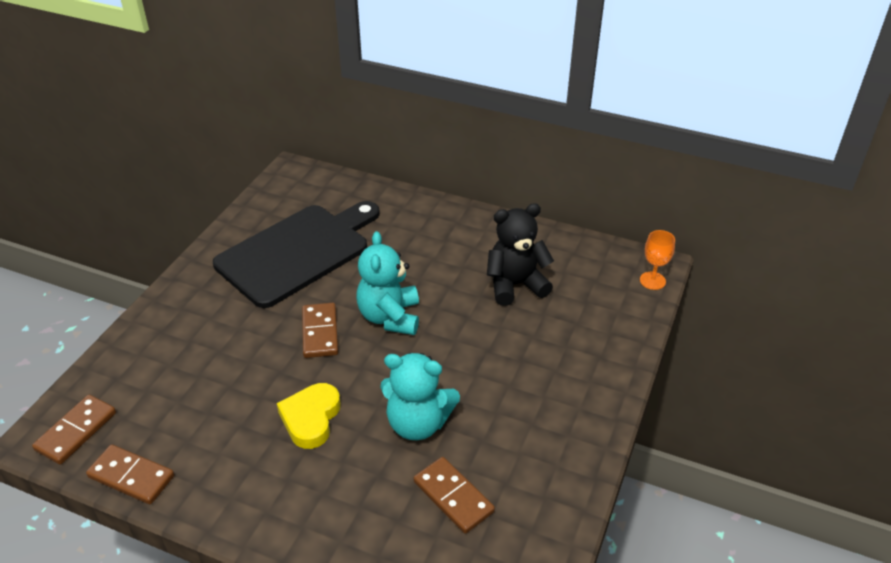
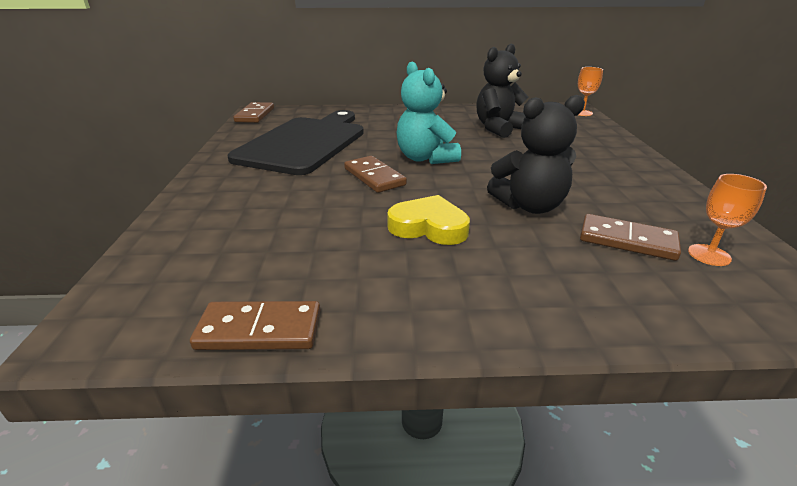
camera: 25 degrees left, 10 degrees down
(76, 431) = (143, 310): brown domino -> brown domino (255, 115)
(311, 418) = (429, 227): yellow heart -> yellow heart turned 120 degrees clockwise
(418, 423) = (529, 206): turquoise teddy bear -> black teddy bear
(501, 539) = (709, 255): none -> orange goblet

